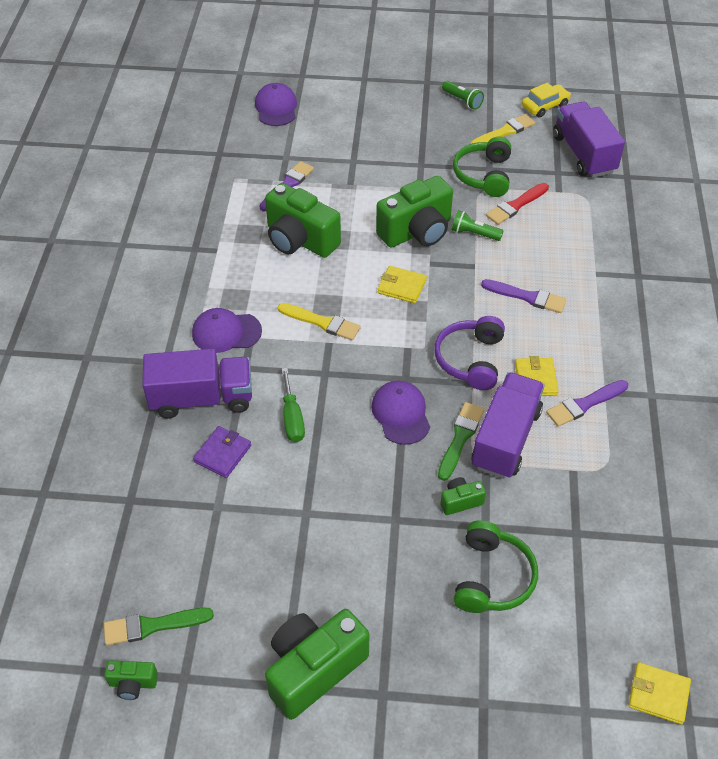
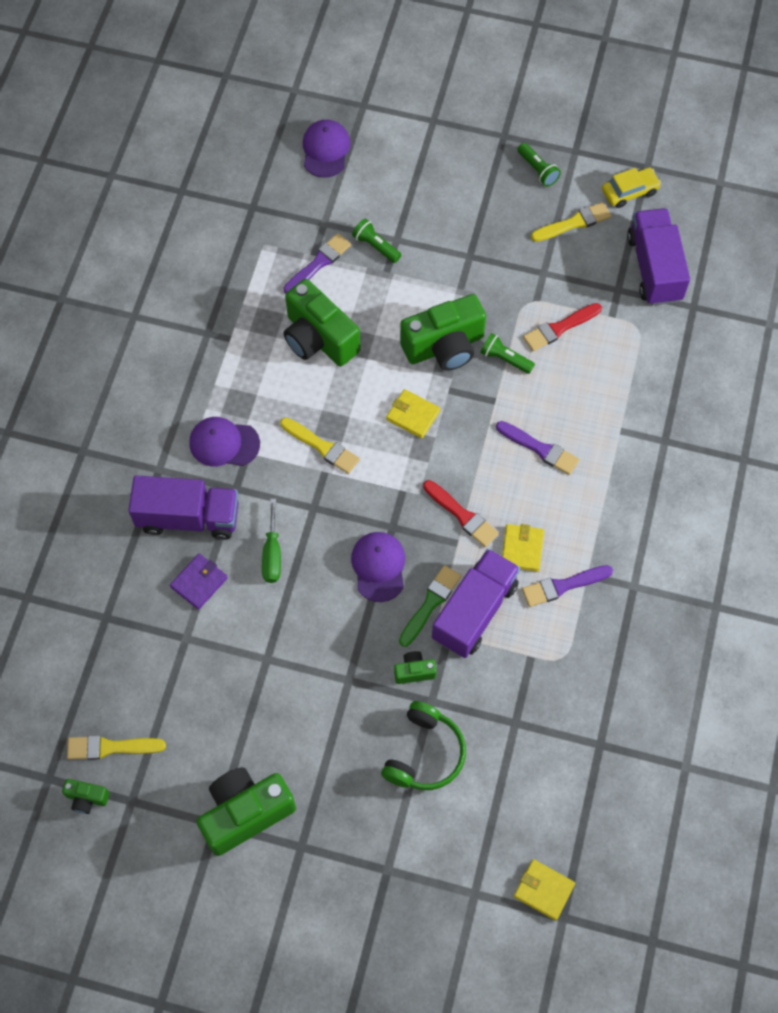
camera: 10 degrees right, 15 degrees up
(153, 626) = (111, 747): green brush -> yellow brush
(336, 167) = (376, 246): none -> green flashlight
(470, 359) = (462, 515): purple headphones -> red brush
(483, 175) = (535, 281): green headphones -> none

